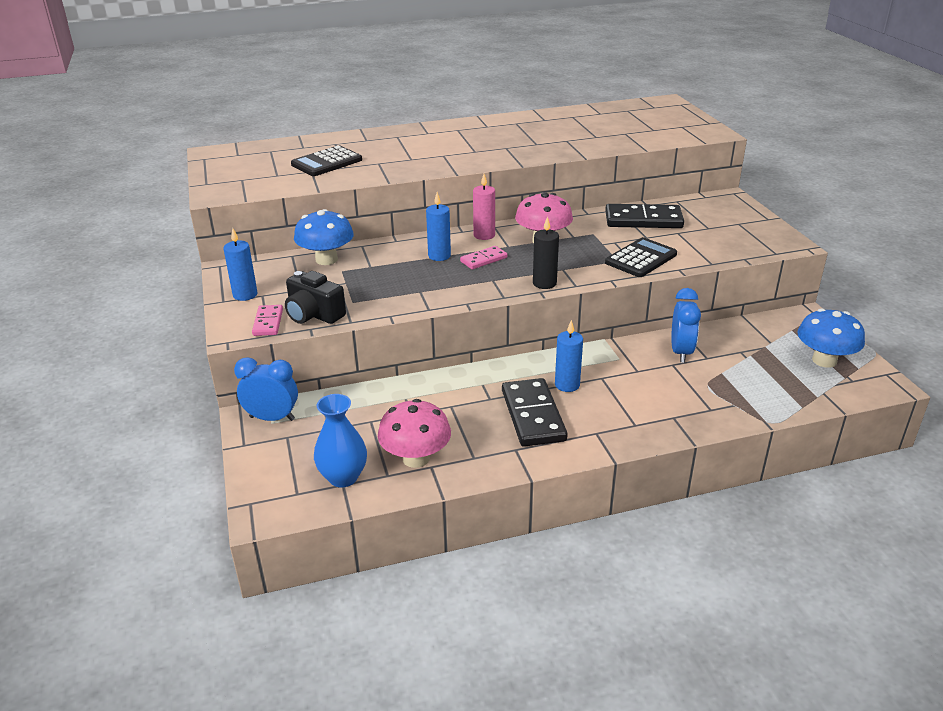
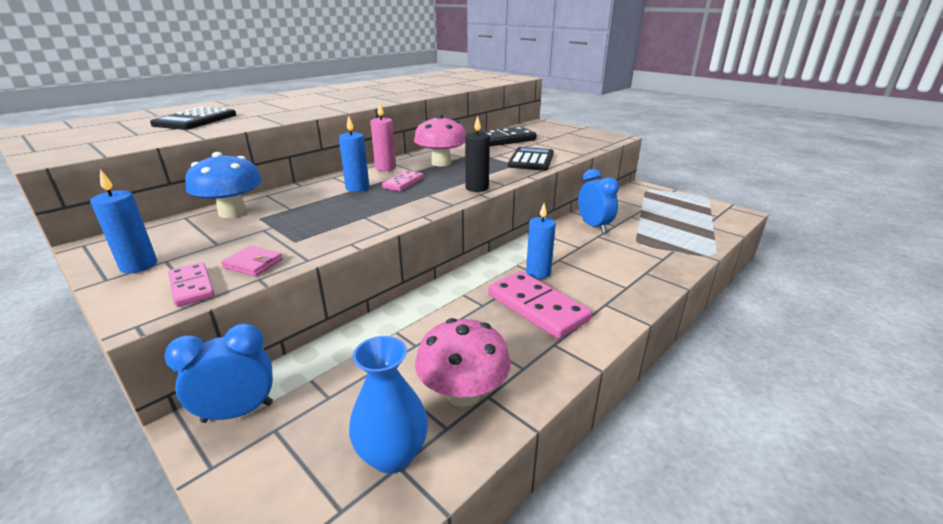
camera: 30 degrees left, 5 degrees down
(314, 314) = (253, 264): black camera -> pink wallet
(533, 415) = (537, 307): black domino -> pink domino
(824, 360) = (686, 208): blue mushroom -> none

